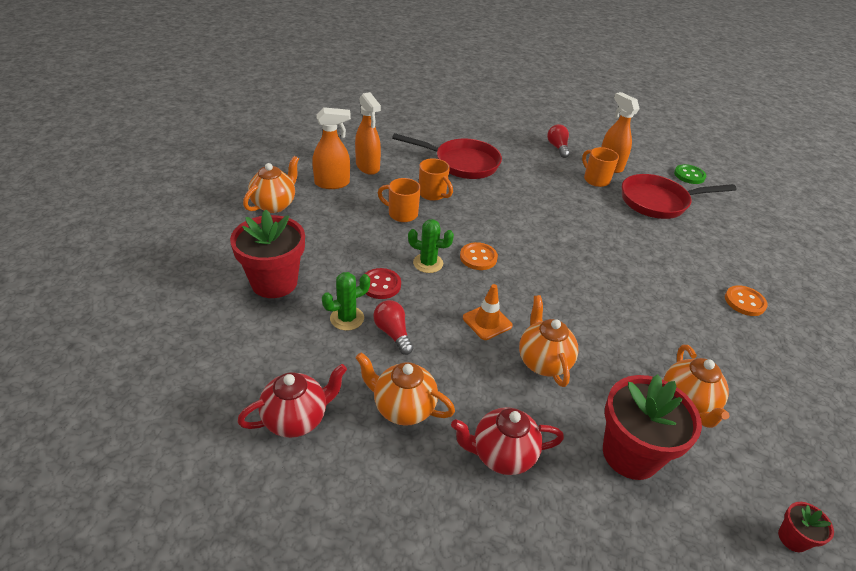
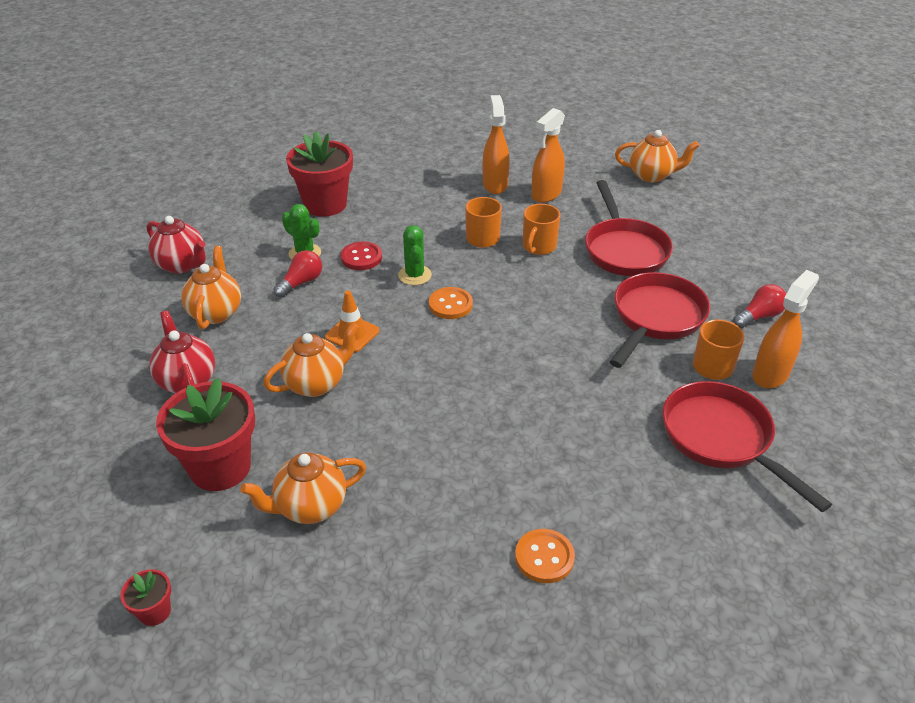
camera: 70 degrees right, 0 degrees up
(274, 205) = (431, 168): orange teapot -> orange teapot (652, 175)
(332, 183) = (495, 184): orange spray bottle -> orange spray bottle turned 150 degrees counterclockwise
(541, 180) = (655, 318): none -> red pan
(689, 175) = (847, 468): green button -> none

